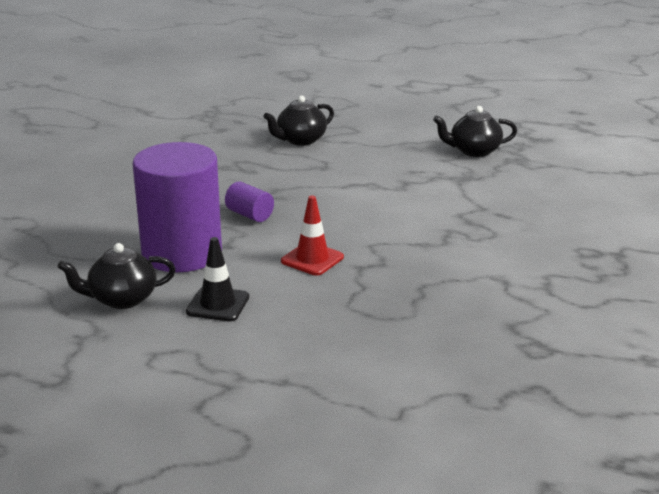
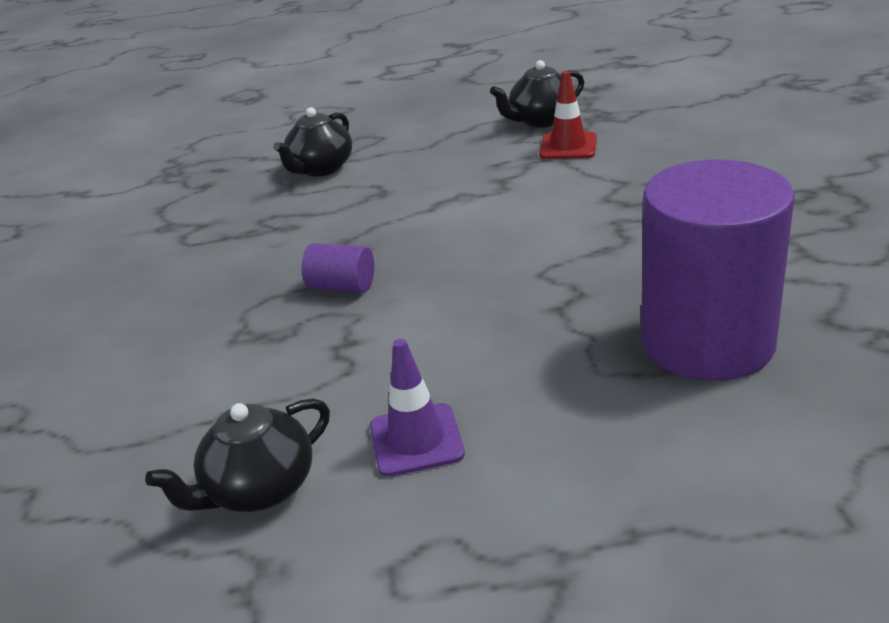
camera: 20 degrees left, 5 degrees up
(182, 253) = (293, 376): purple cylinder -> purple cylinder (707, 341)
(218, 304) = (416, 440): black traffic cone -> purple traffic cone
(312, 259) = (485, 320): red traffic cone -> red traffic cone (568, 146)

